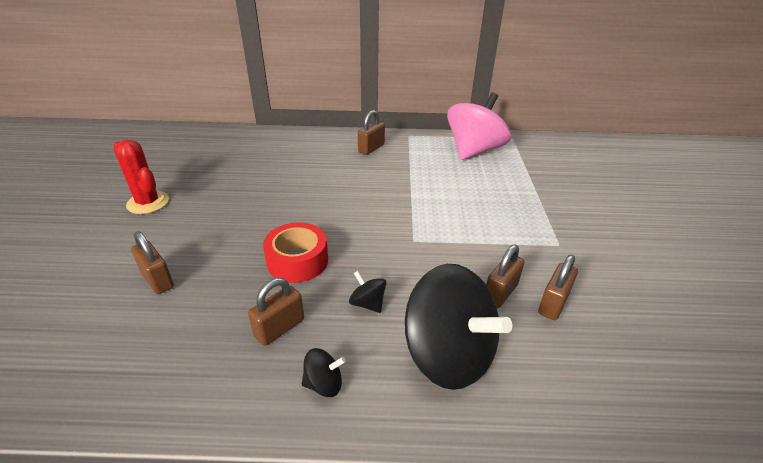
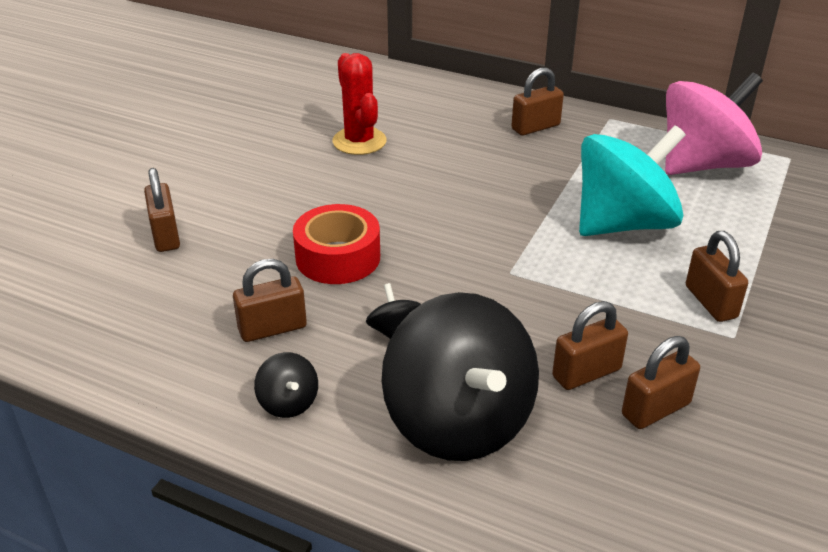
camera: 25 degrees right, 0 degrees up
(148, 203) = (197, 140): red cactus -> red cactus (359, 141)
(324, 384) = (288, 402): black spinning top -> black spinning top turned 45 degrees clockwise
(456, 193) = (623, 224): none -> turquoise spinning top
(533, 227) = (710, 302): none -> brown padlock

